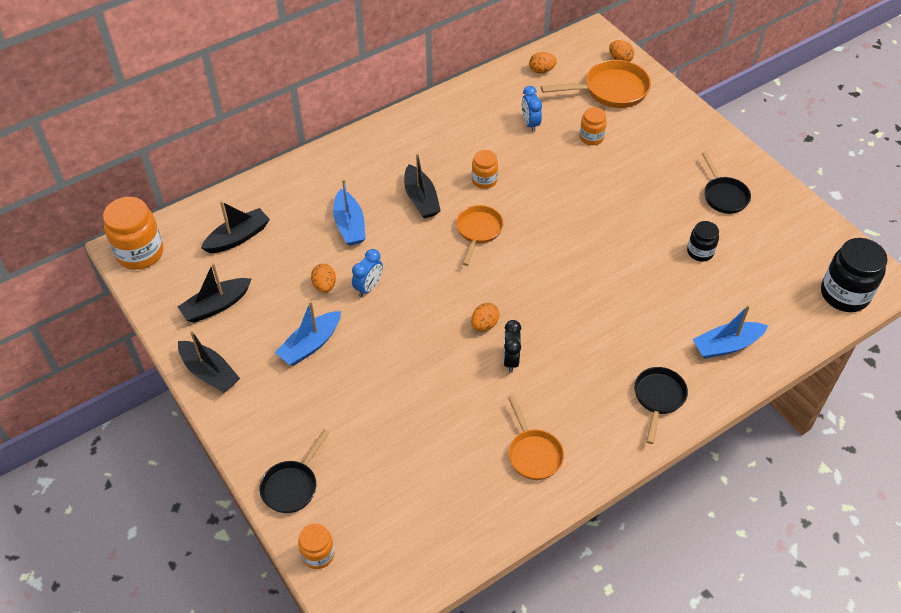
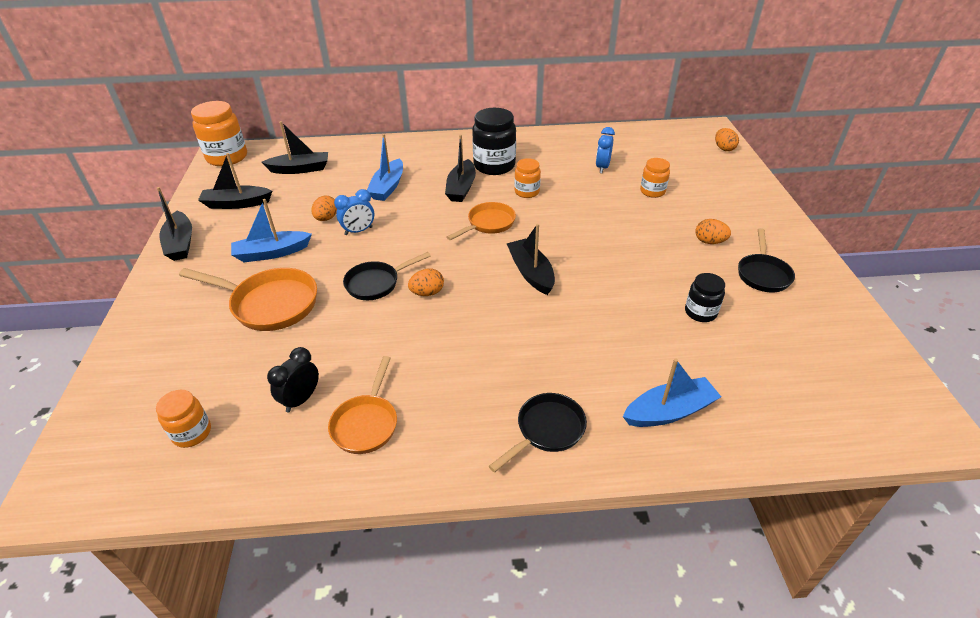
camera: 30 degrees right, 10 degrees down
(292, 486) = (138, 350): black pan -> black pan (376, 283)
(318, 554) = (89, 417): orange jar -> orange jar (192, 433)
(510, 360) = (424, 330): black clock -> black clock (301, 399)
(541, 70) = (642, 138): orange egg -> orange egg (709, 242)
(552, 268) = (531, 273): none -> black boat
(610, 90) = (698, 166): orange pan -> orange pan (269, 304)
(726, 345) = (669, 411): blue boat -> blue boat turned 150 degrees clockwise
(844, 294) = (866, 419): black jar -> black jar (494, 166)

